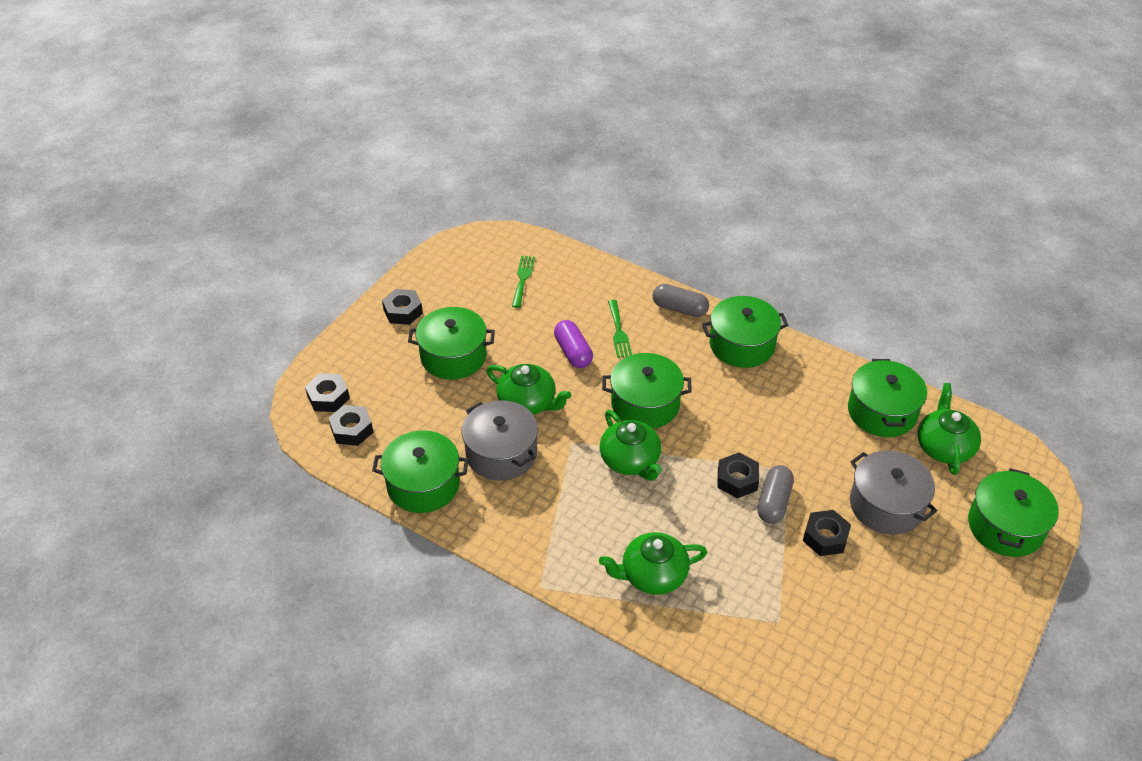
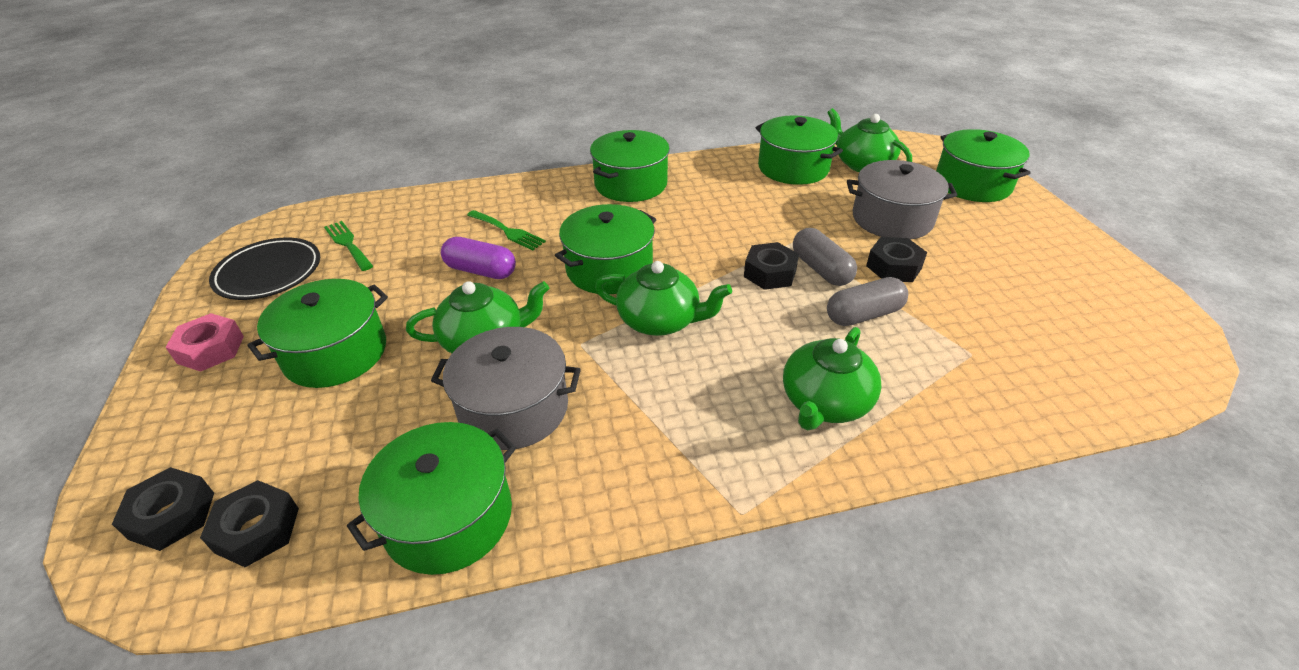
camera: 45 degrees left, 5 degrees down
(403, 311) = (211, 349): black nut -> pink nut
(466, 274) = (269, 273): none -> black plate
(679, 309) = (543, 188): grey capsule -> grey capsule (863, 315)

